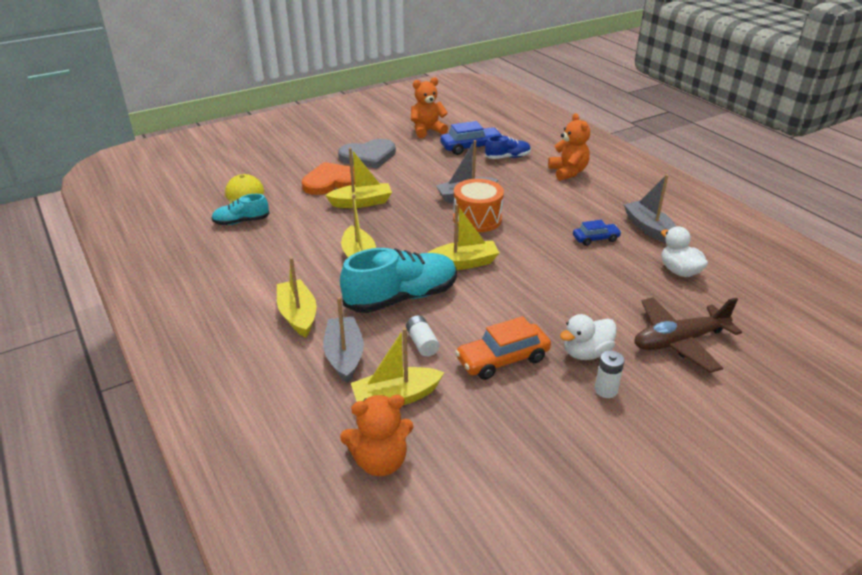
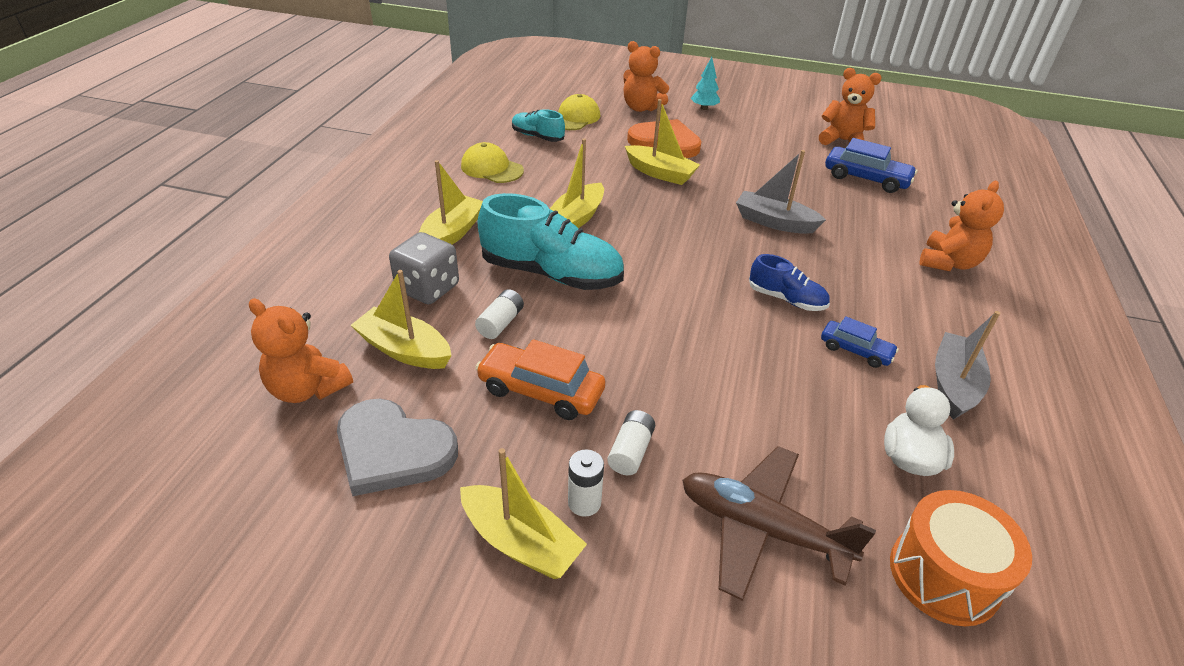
camera: 45 degrees right, 5 degrees up
(247, 260) = (492, 168): none -> yellow cap
(279, 167) = (641, 108): none -> orange teddy bear
(319, 148) = (704, 108): none -> turquoise tree
(344, 356) = (427, 288): grey boat -> grey dice
(368, 156) = (738, 136): grey heart -> grey heart (392, 450)
(463, 263) = (660, 281): yellow boat -> yellow boat (520, 542)
(477, 219) = (748, 249): orange drum -> orange drum (944, 575)
(507, 157) = (894, 209): blue shoe -> blue shoe (786, 299)
(586, 353) = (630, 451): white duck -> white battery

